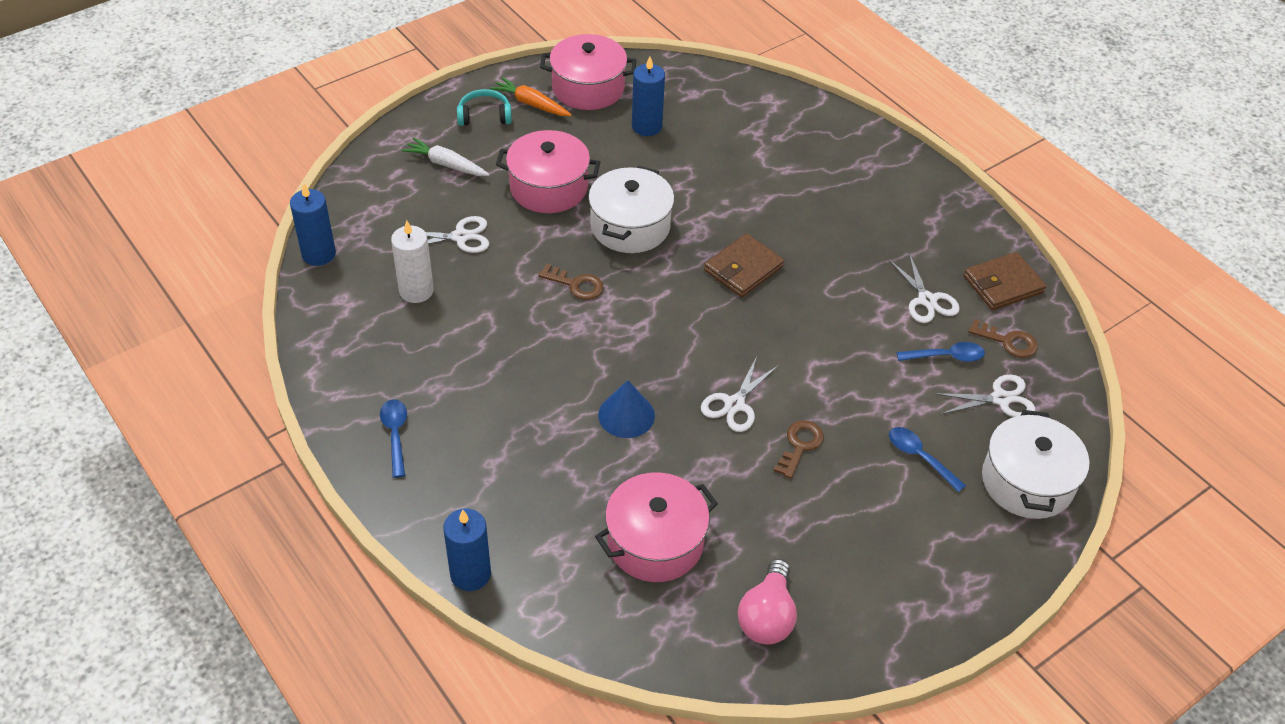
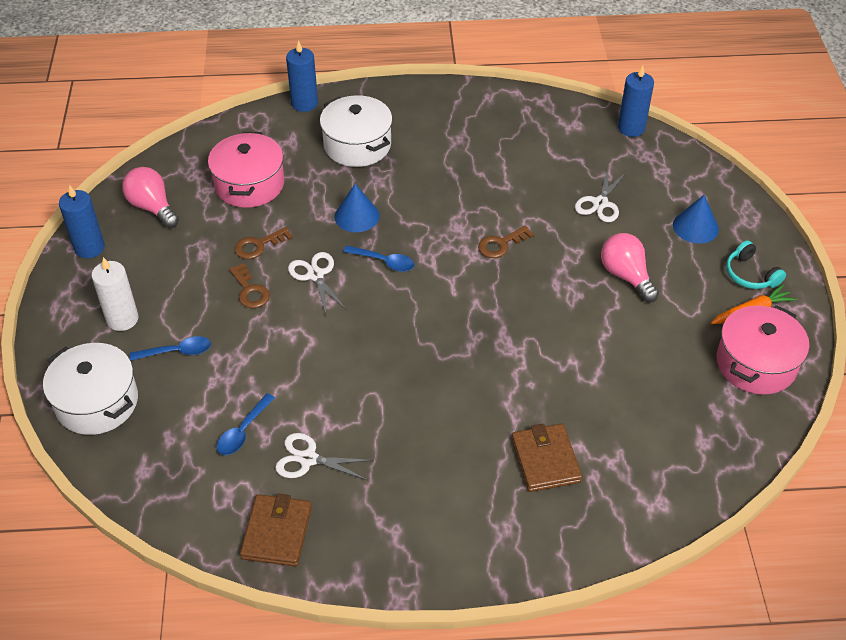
camera: 125 degrees right, 0 degrees up
(395, 434) = (434, 109): blue spoon -> blue spoon (384, 262)
(416, 291) = (558, 161): white candle -> white candle (122, 319)
(446, 164) = (695, 227): white carrot -> blue cone
(484, 116) = (750, 274): turquoise headphones -> turquoise headphones turned 120 degrees clockwise
(548, 187) = (626, 276): pink pot -> pink light bulb
(630, 226) = (543, 305): white pot -> white pot (357, 145)
(646, 126) = (671, 380): blue candle -> blue candle (89, 248)
(743, 269) = (441, 352): brown wallet -> brown wallet (545, 460)
(1000, 399) = (174, 439): white scissors -> none
(1007, 341) = (218, 487): brown key -> brown key (258, 245)

